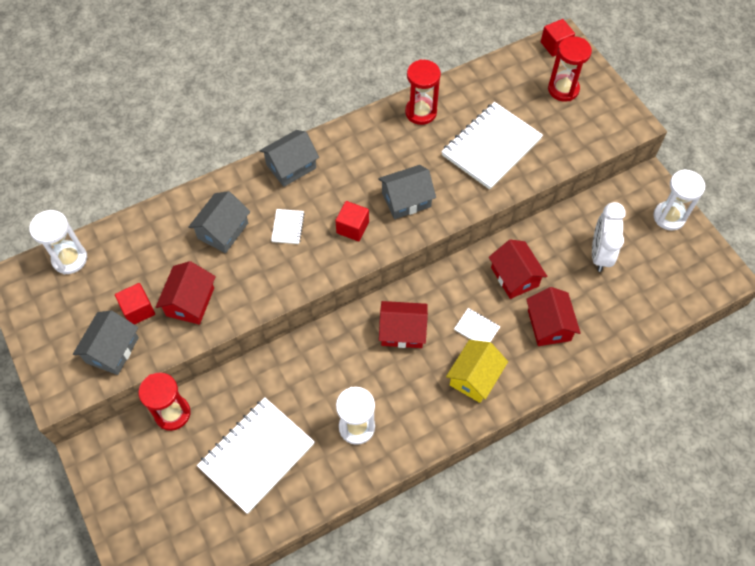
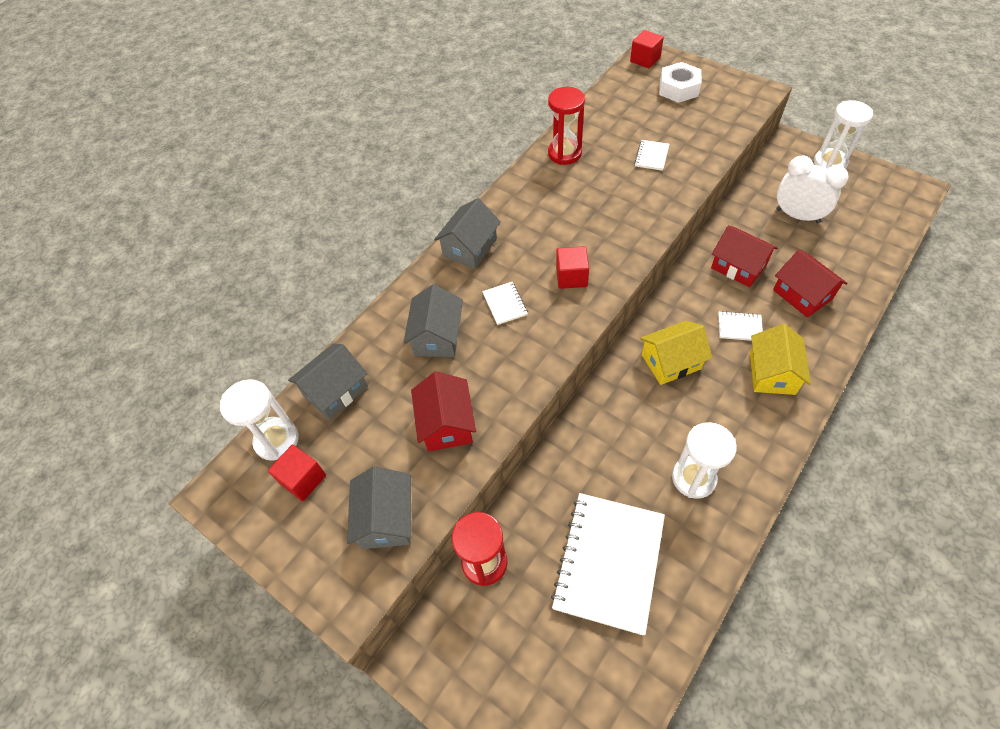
camera: 20 degrees left, 5 degrees down
(138, 310) = (391, 459): red cube -> red cube (303, 479)
(402, 331) = (671, 362): red house -> yellow house
(406, 200) = (606, 231): grey house -> grey house (335, 391)
(491, 147) = (651, 156): white notebook -> white notebook, size x0.42
(563, 89) = (678, 89): red hourglass -> white nut
(600, 254) = (797, 216): white clock -> white clock turned 135 degrees clockwise

